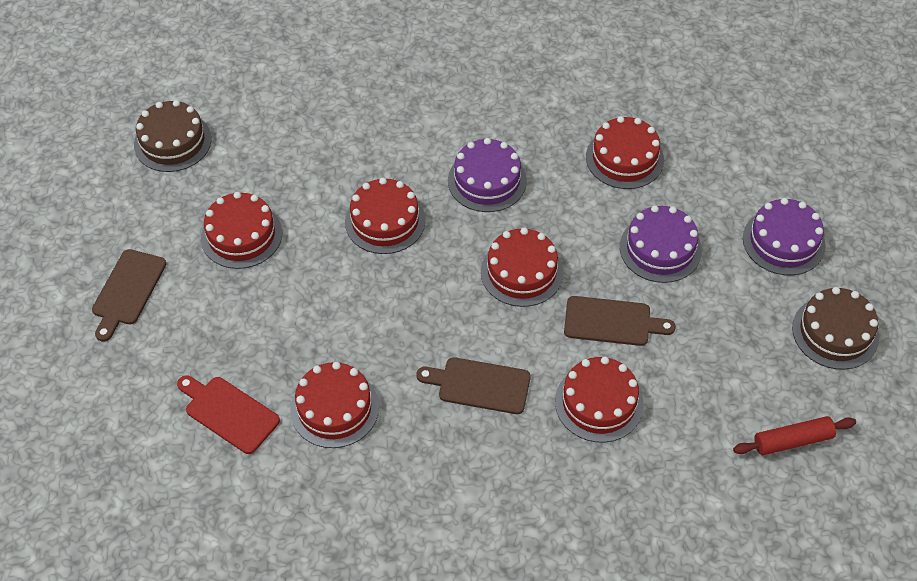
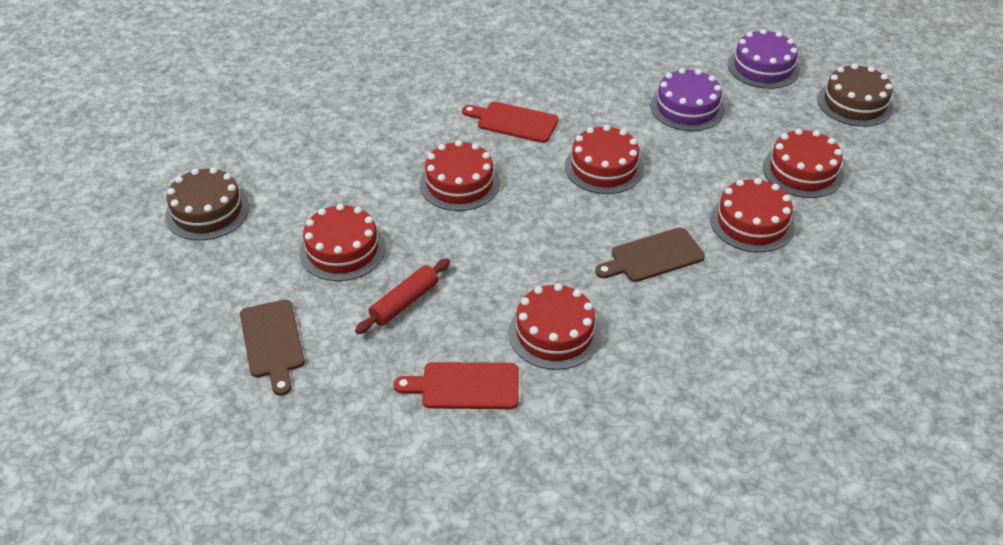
camera: 35 degrees left, 10 degrees down
(487, 180) = (514, 122): purple cake -> red cutting board
(612, 322) = (704, 168): brown cutting board -> none
(624, 158) = (601, 65): red cake -> red cake (802, 171)
(792, 441) = (902, 179): red rolling pin -> red rolling pin (404, 302)

